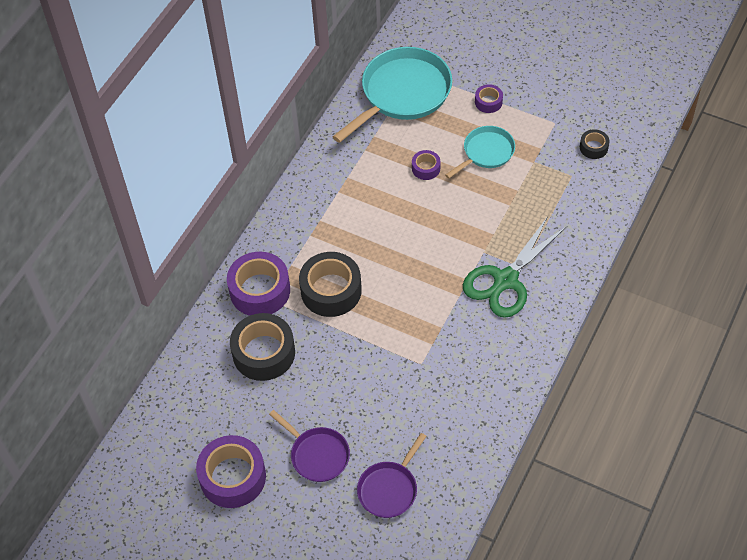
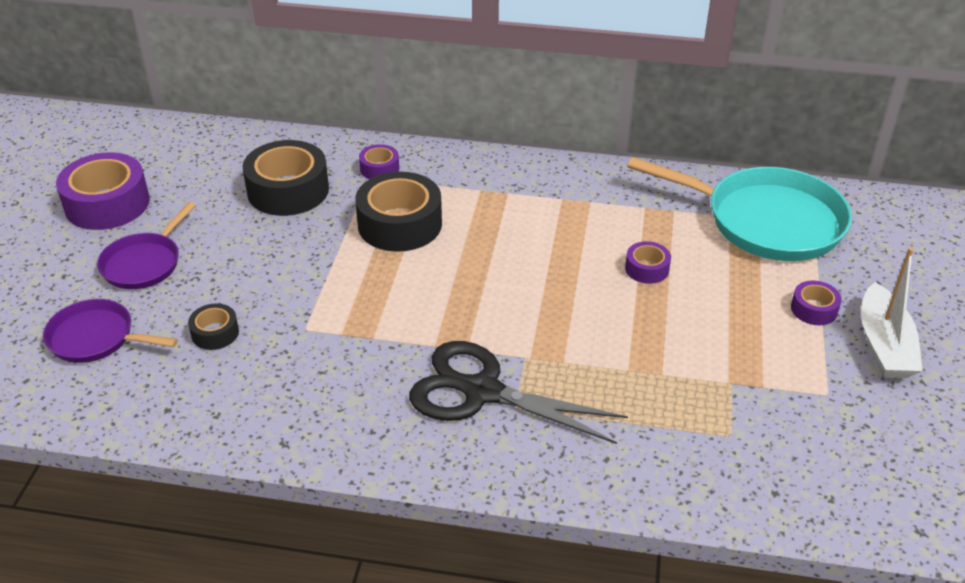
camera: 70 degrees right, 15 degrees down
(260, 290) = (379, 169): purple tape -> purple tape, size x0.50
(486, 152) = (714, 325): turquoise pan -> none
(506, 280) = (482, 392): green scissors -> black scissors
(526, 83) = (884, 345): none -> white boat
(593, 147) = (808, 454): black tape -> black tape (215, 333)

